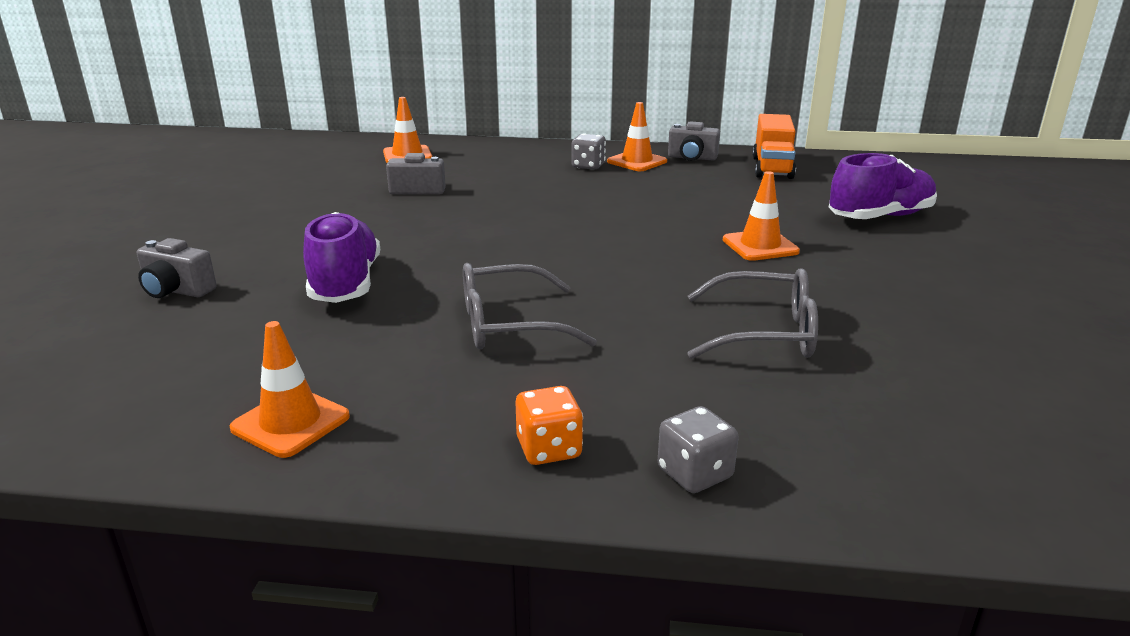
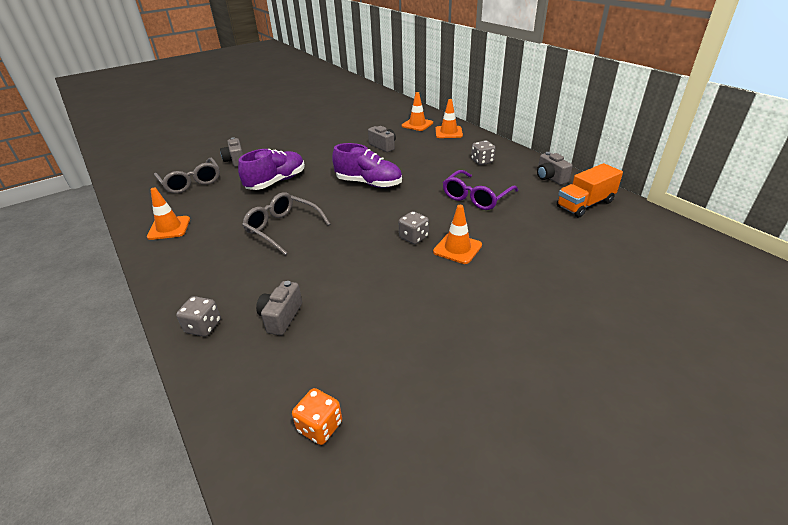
camera: 50 degrees right, 10 degrees up
(549, 449) = (194, 284): orange dice -> orange dice (320, 427)
(637, 161) = (513, 168): orange traffic cone -> orange traffic cone (448, 132)
(665, 198) = (476, 197): none -> purple glasses
(695, 257) = (413, 237): none -> grey dice
(757, 399) = (281, 317): none -> grey camera
(762, 332) = (351, 291): grey glasses -> grey glasses (191, 182)
(880, 217) = (571, 269): purple shoe -> purple shoe (369, 183)

